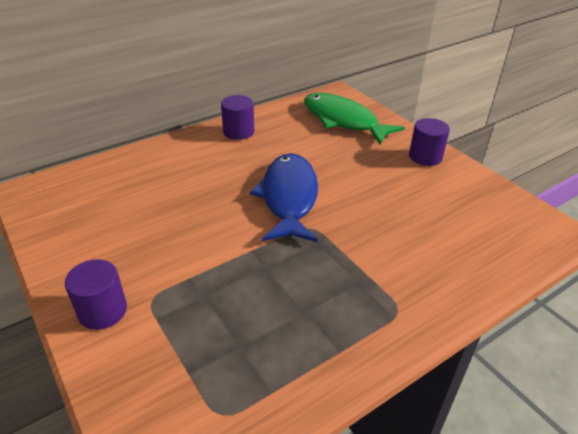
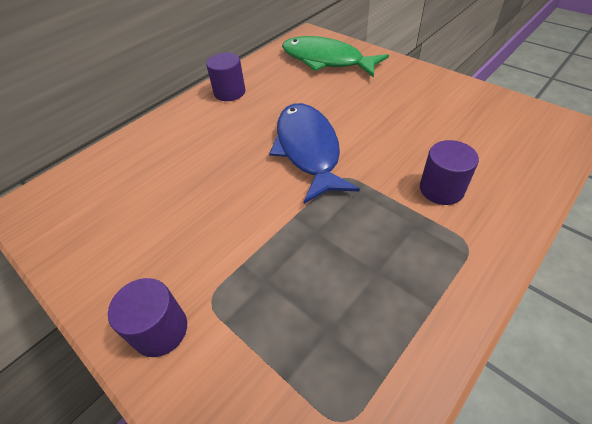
camera: 10 degrees left, 10 degrees up
(425, 157) = (418, 80): purple cylinder -> purple cylinder (441, 189)

